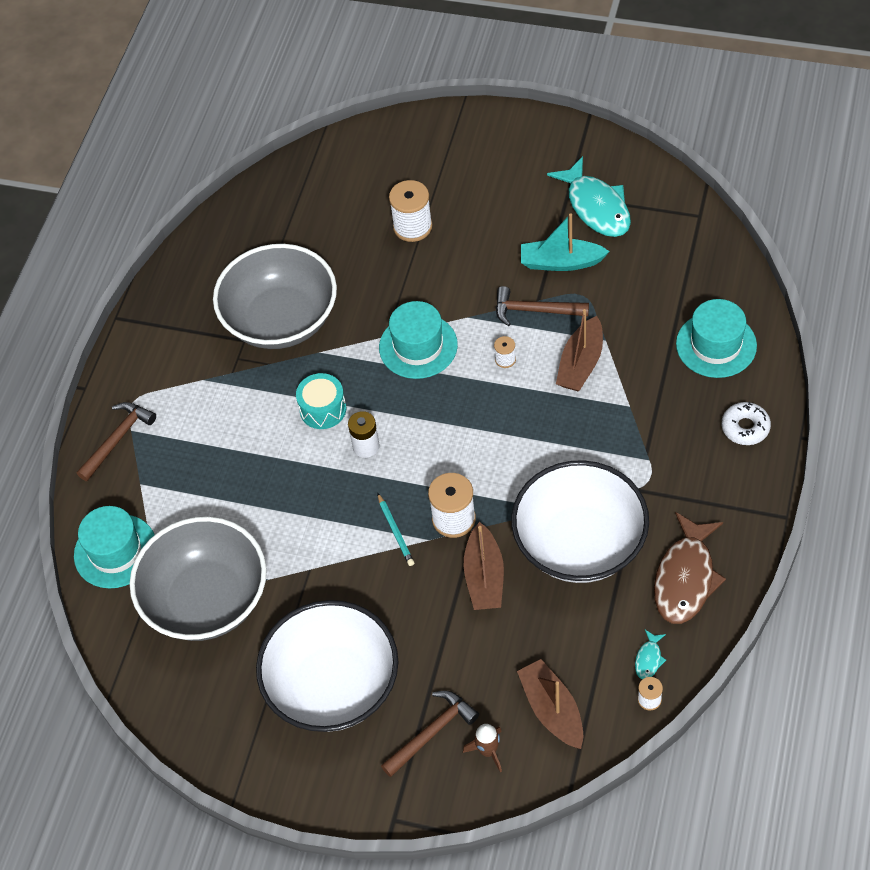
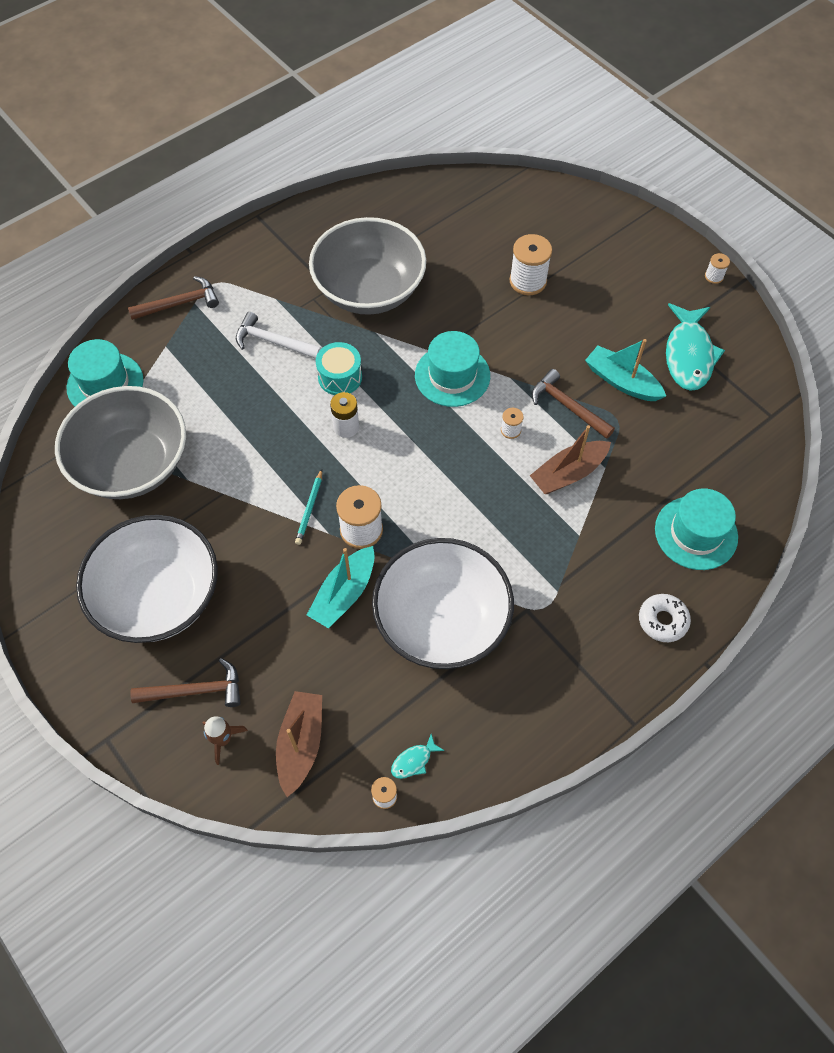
camera: 30 degrees right, 5 degrees up
(236, 417) = (273, 342): none -> white hammer
(484, 577) = (344, 594): brown boat -> turquoise boat
(563, 128) = (714, 276): none -> white spool
(685, 578) = (503, 714): brown fish -> none

